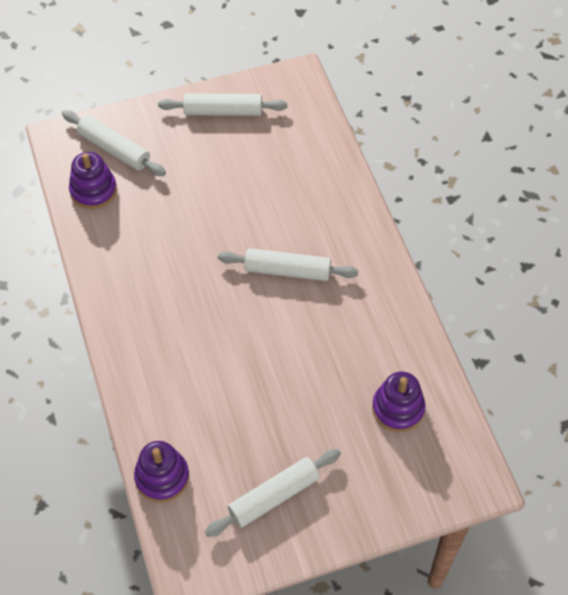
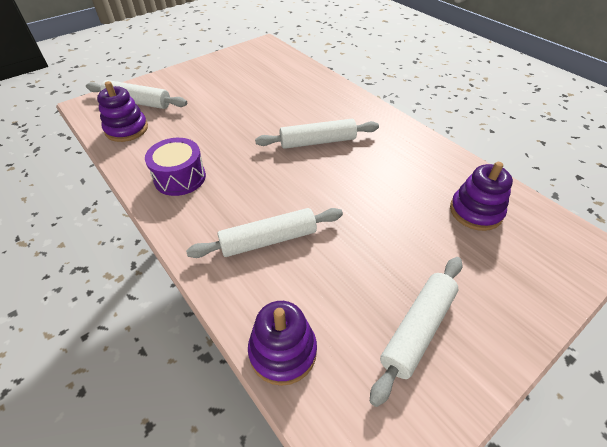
camera: 20 degrees left, 10 degrees down
(131, 277) = (180, 177): none -> purple drum
(223, 111) = (219, 68): white rolling pin -> white rolling pin (268, 240)

